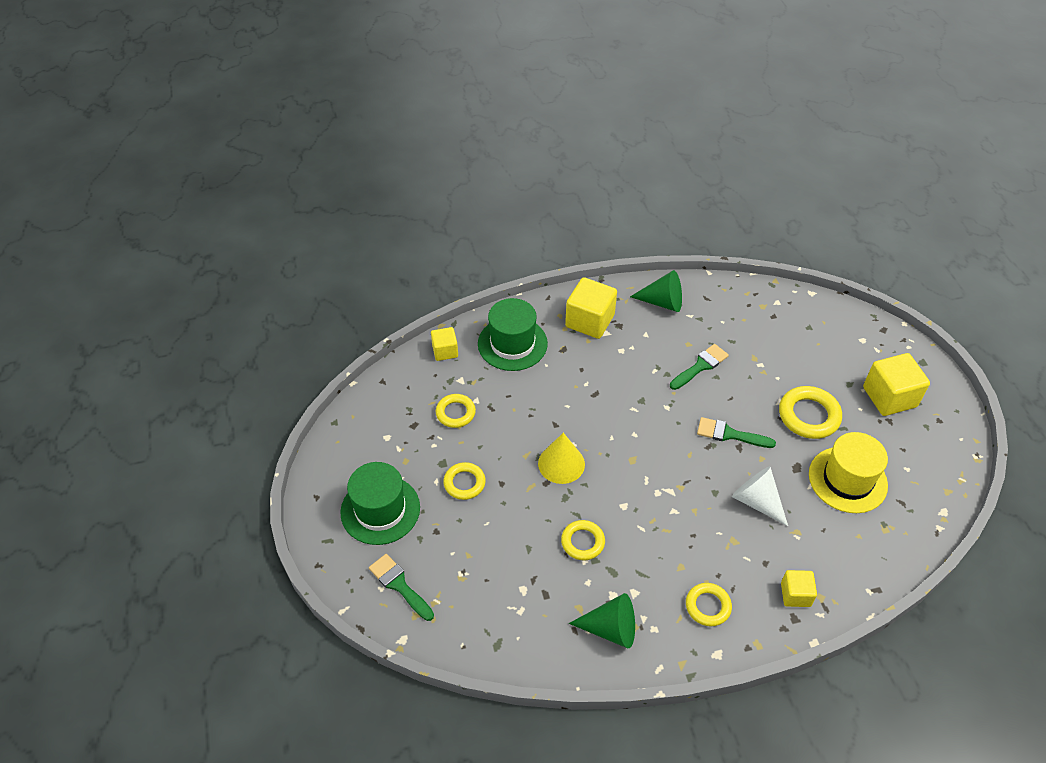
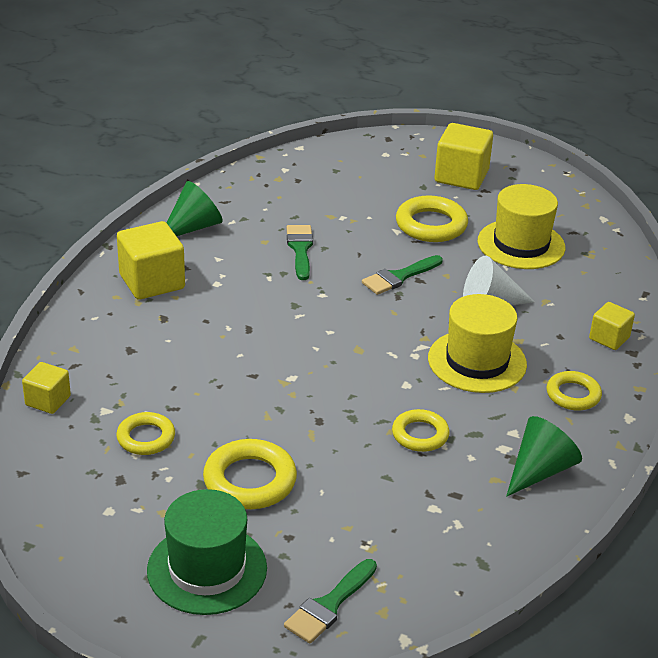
camera: 55 degrees left, 15 degrees down
(399, 585) = (329, 605): green brush -> green brush turned 45 degrees counterclockwise
(464, 483) = (250, 481): yellow ring -> yellow ring, size x1.55
(512, 344) = (107, 347): green hat -> none
(561, 463) = (308, 397): yellow cone -> none
(686, 530) = (477, 361): none -> yellow hat

